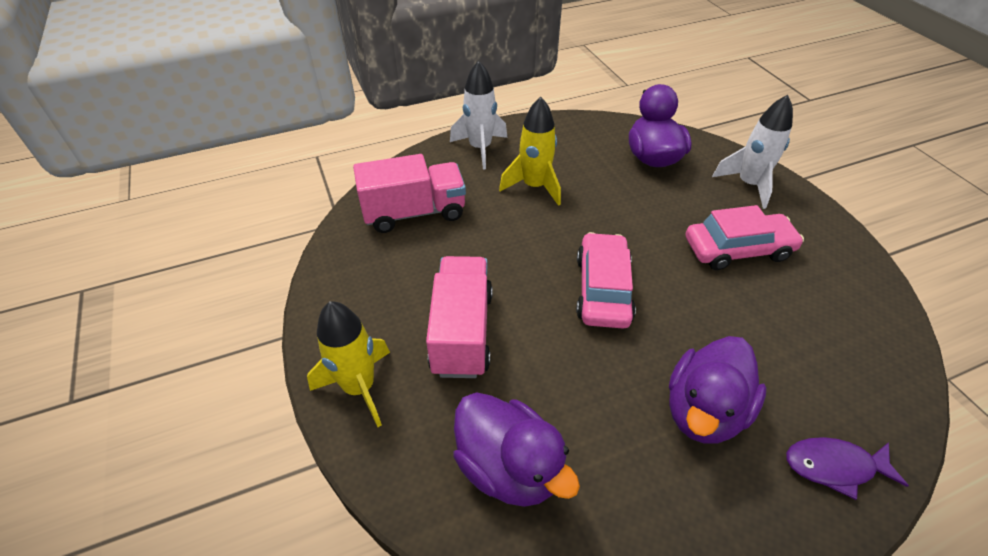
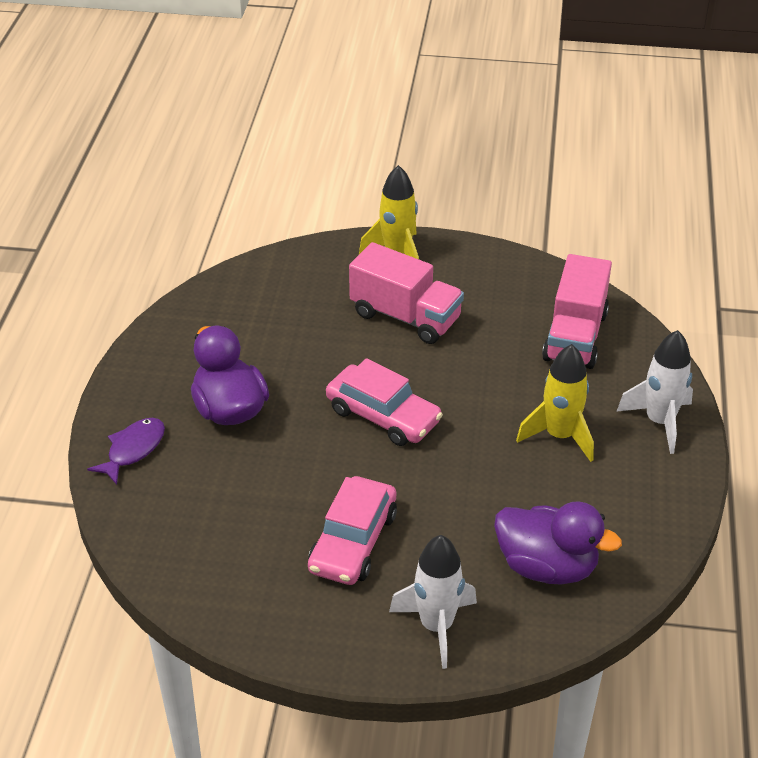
camera: 120 degrees right, 5 degrees down
(508, 467) = (279, 298): purple duck -> none

